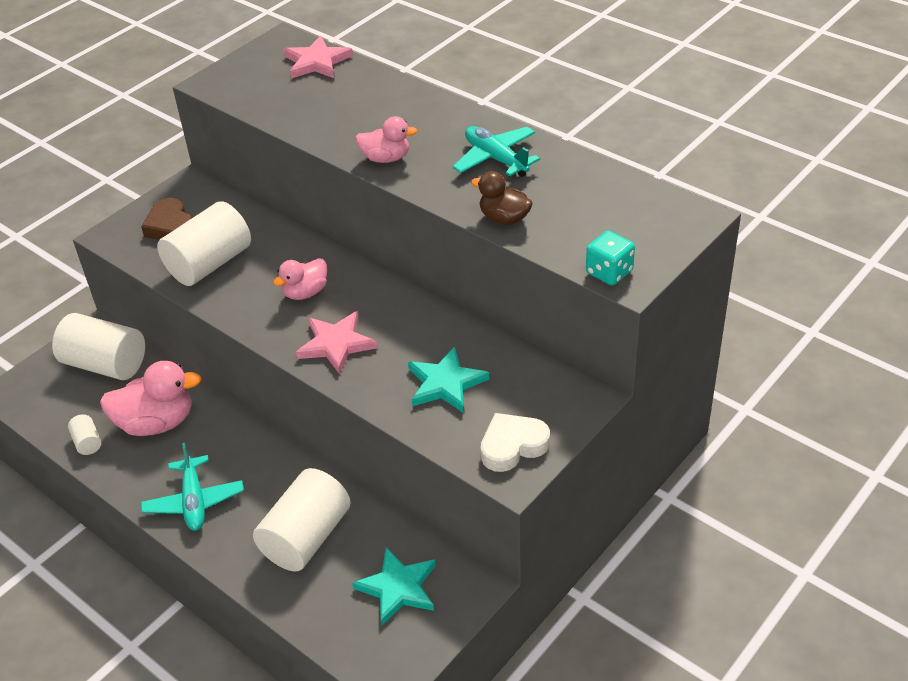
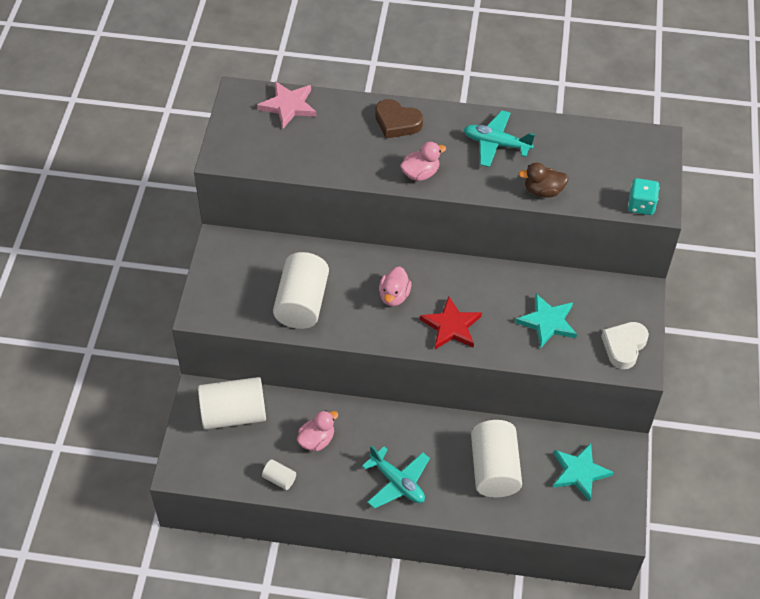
camera: 35 degrees left, 10 degrees up
(156, 423) = (317, 440): pink duck -> pink duck, size x0.60
(171, 226) = (241, 285): brown heart -> brown heart (397, 122)
(336, 344) = (451, 326): pink star -> red star

